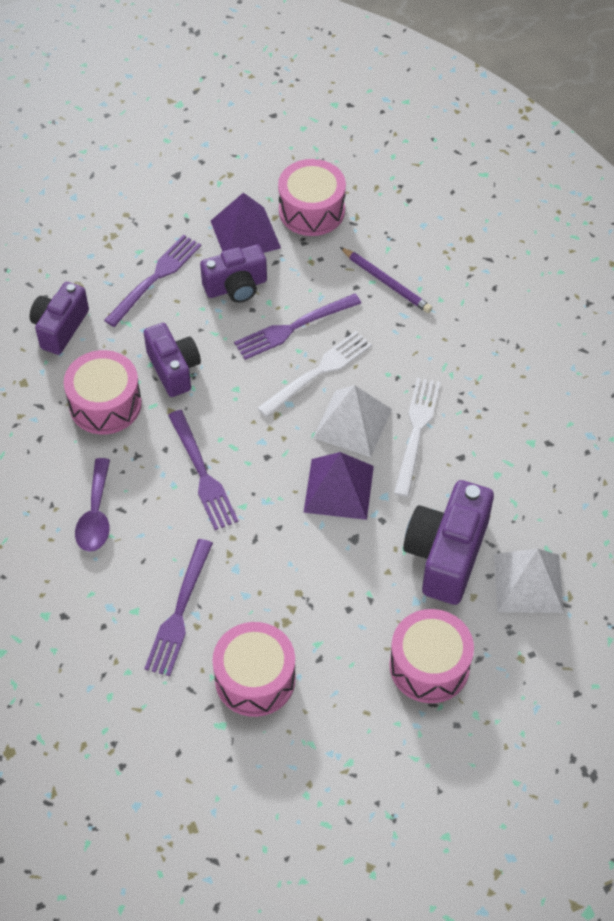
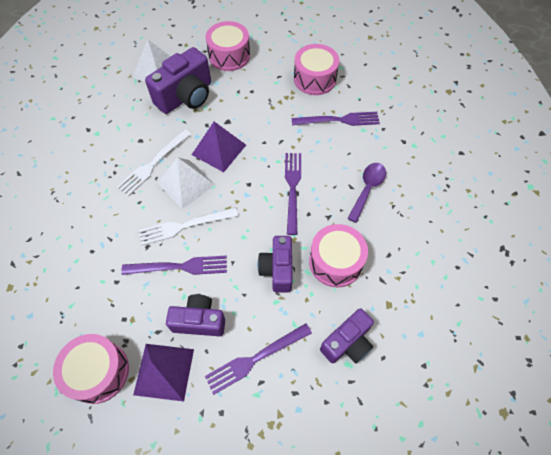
camera: 155 degrees left, 5 degrees up
(179, 613) = (339, 120): purple fork -> purple fork turned 45 degrees clockwise
(386, 282) = (93, 276): purple pencil -> none

